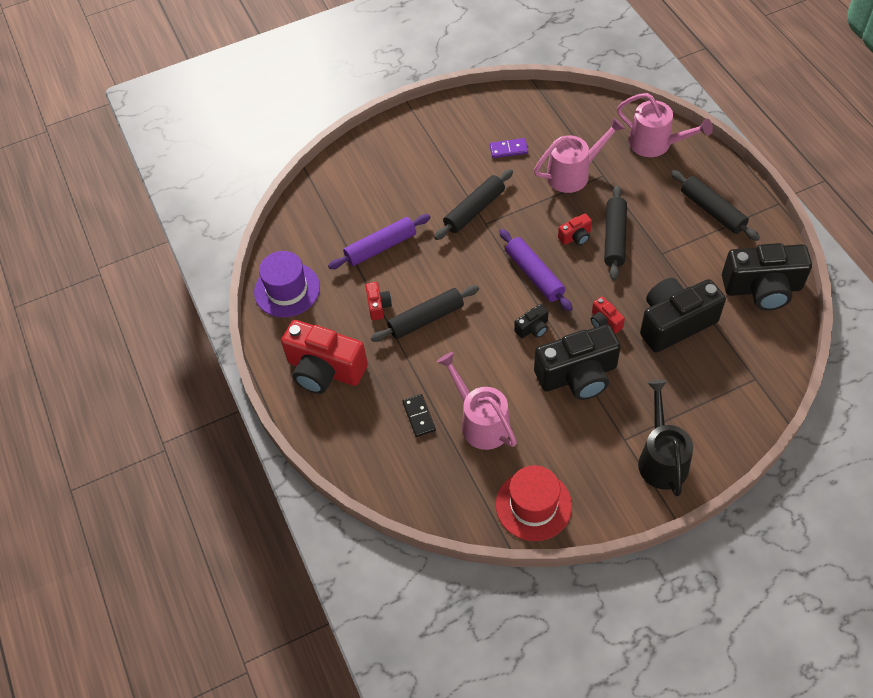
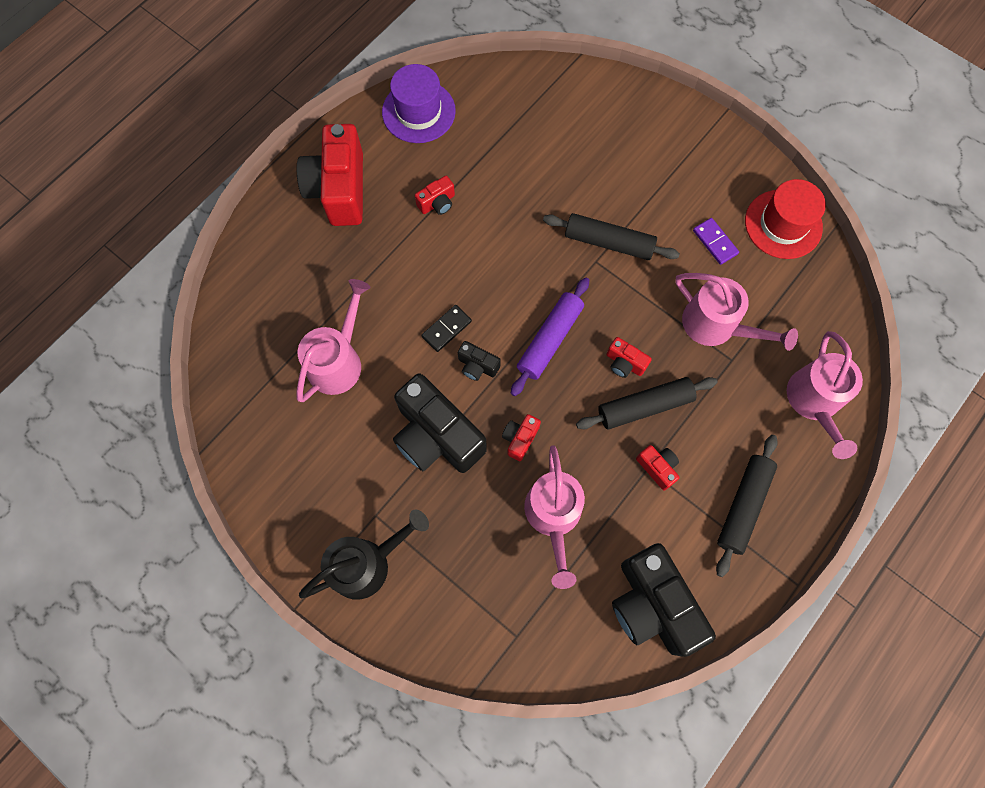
camera: 60 degrees right, 15 degrees up
(381, 247) = (512, 172): purple rolling pin -> none
(419, 416) = (321, 299): black domino -> black domino (446, 329)
(426, 319) = (442, 255): black rolling pin -> none
(533, 505) = (261, 451): red hat -> red hat (783, 224)
(664, 248) = (657, 467): none -> red camera
(675, 323) = (553, 517): black camera -> pink watering can

